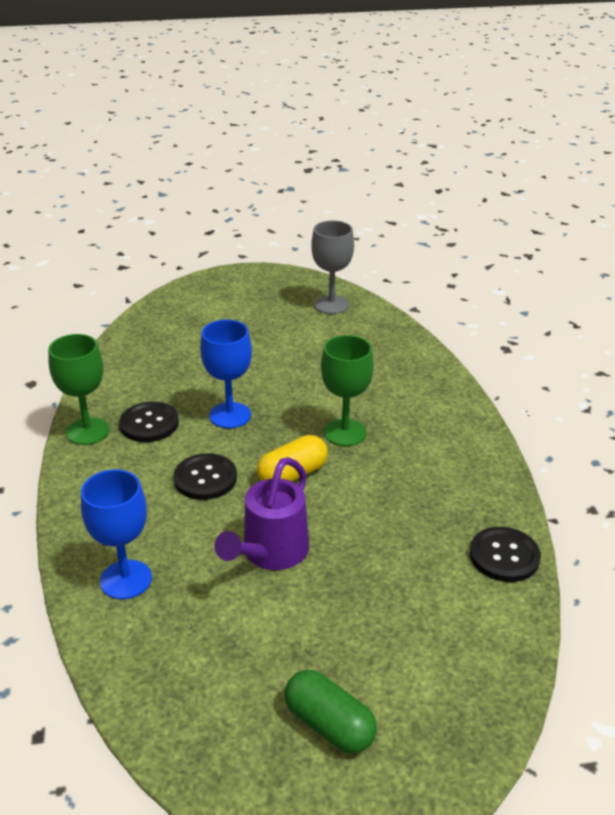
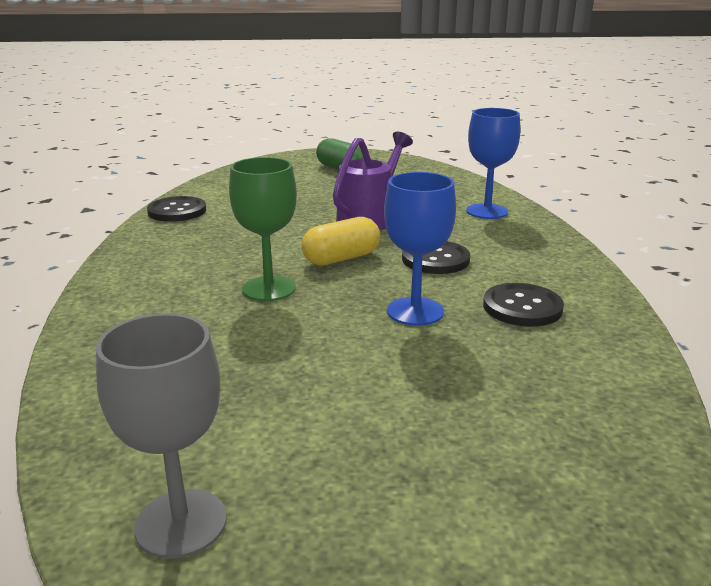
camera: 175 degrees left, 10 degrees down
(88, 431) = (599, 303): green goblet -> none

